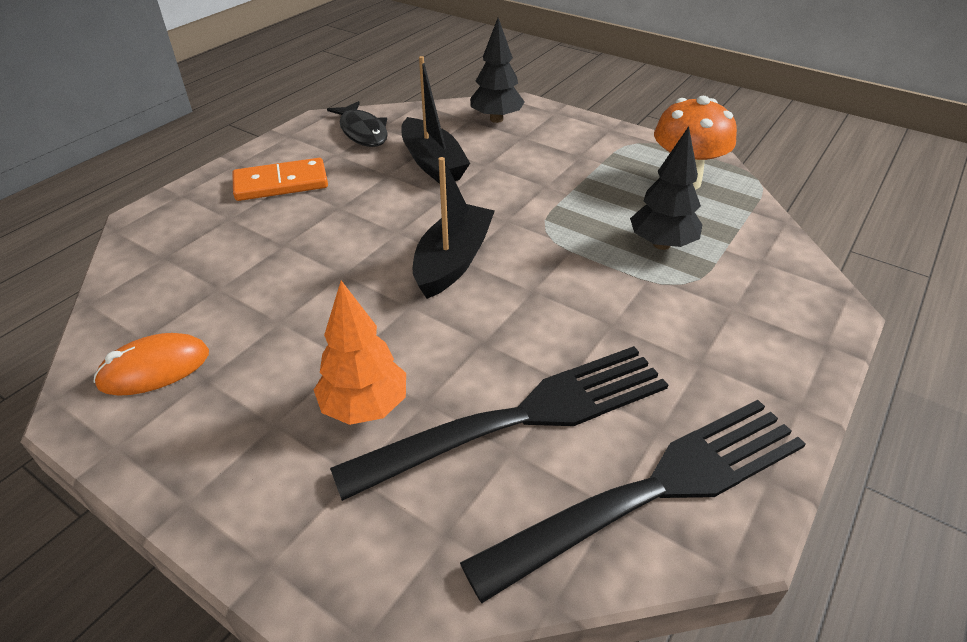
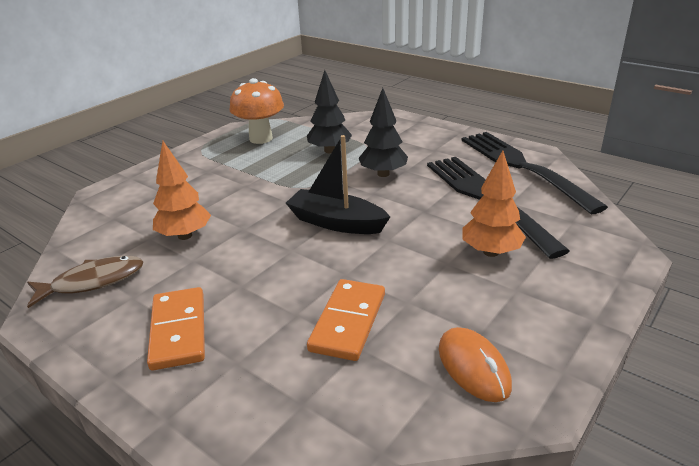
camera: 85 degrees left, 10 degrees down
(259, 278) = (348, 322): none -> orange domino
(362, 132) = (93, 282): black fish -> brown fish
(433, 163) = (185, 236): black boat -> orange tree
(496, 119) = (122, 204): black tree -> black tree (383, 174)

